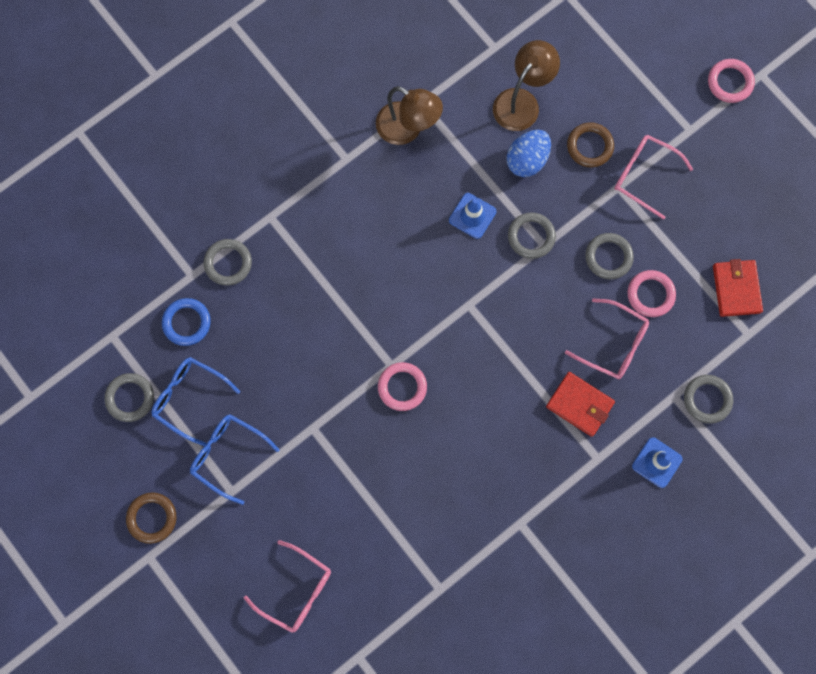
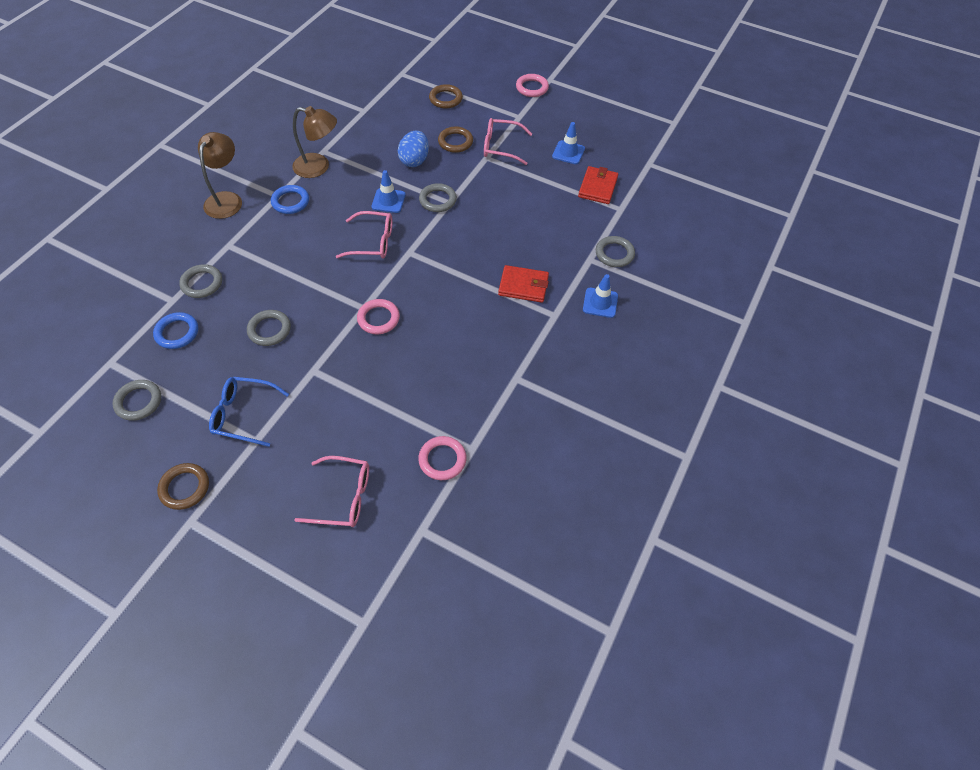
camera: 25 degrees left, 20 degrees down
(189, 398) = (195, 384): blue glasses -> none
(358, 174) = (290, 202): none -> blue ring
(522, 102) = (396, 132): brown lamp -> brown lamp (227, 199)
(607, 63) = (445, 99): none -> brown ring
(608, 257) = (499, 195): grey ring -> grey ring (269, 330)
(613, 344) = (529, 242): pink glasses -> pink glasses (372, 242)
(650, 294) = (540, 207): pink ring -> pink ring (442, 460)
(726, 217) = (568, 152): none -> blue traffic cone
(736, 289) = (597, 187): red wallet -> red wallet turned 45 degrees clockwise

